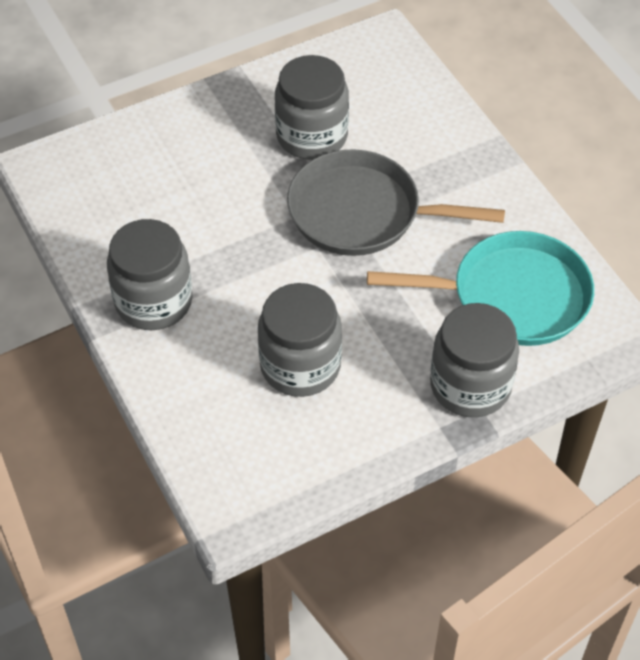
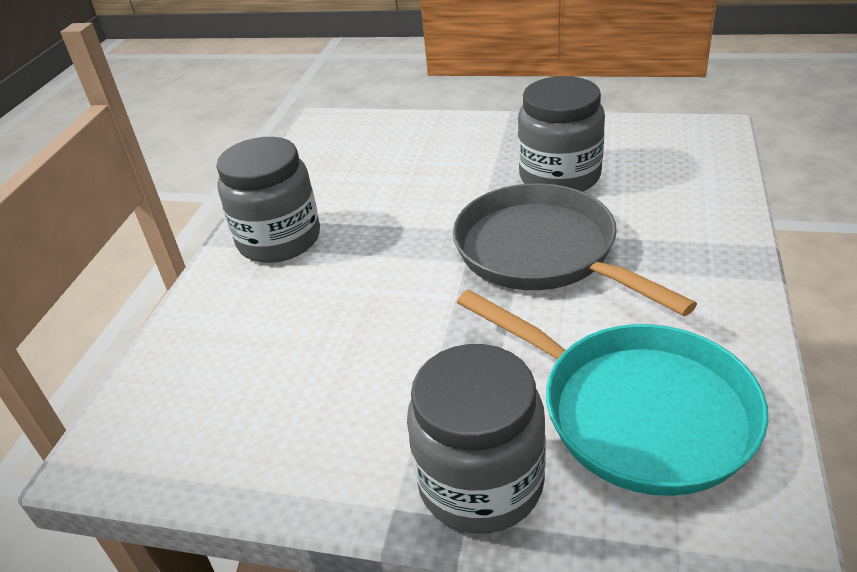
camera: 45 degrees right, 15 degrees down
(300, 366) = (328, 354): grey jar -> none

